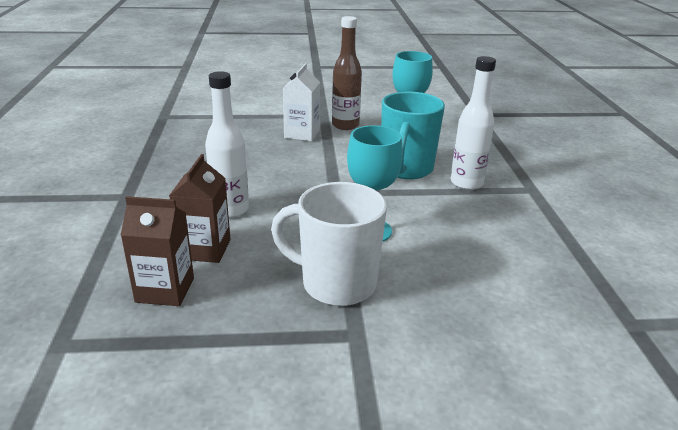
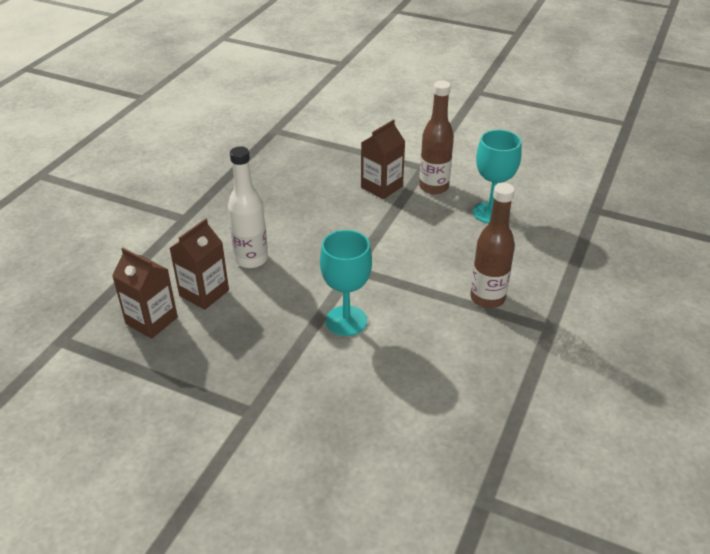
camera: 30 degrees right, 10 degrees up
(302, 134) = (381, 187): white carton -> brown carton
(336, 284) = (274, 363): white mug -> none
(406, 169) = (443, 262): turquoise mug -> none
(466, 183) = (487, 298): white bottle -> brown bottle

